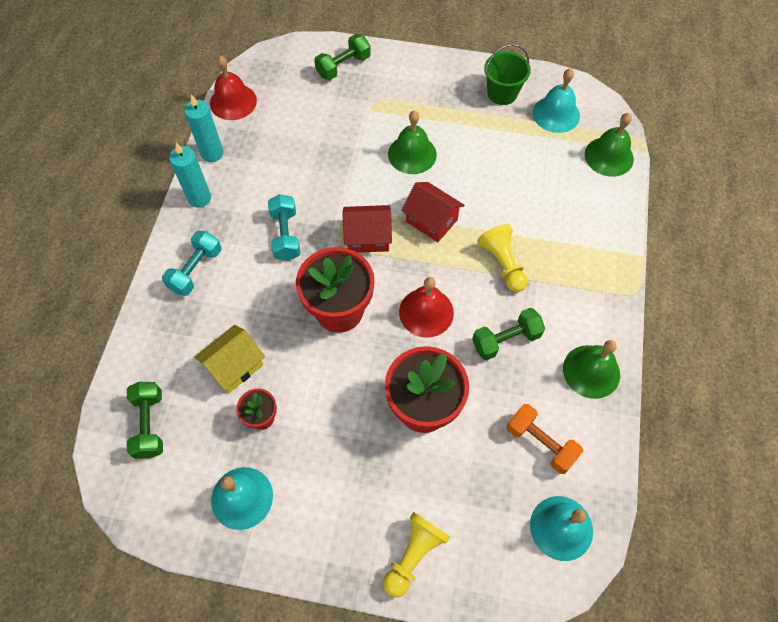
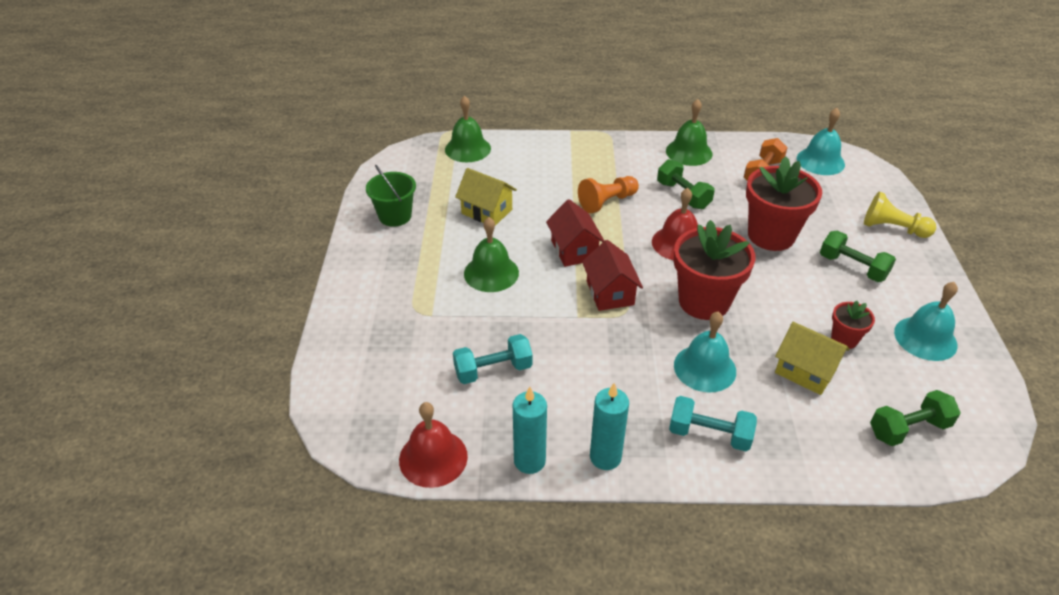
camera: 100 degrees left, 20 degrees down
(286, 235) = (630, 360): turquoise dumbbell -> turquoise dumbbell (493, 370)
(343, 66) = (359, 350): green dumbbell -> green dumbbell (852, 267)
(431, 220) = (574, 250): red house -> red house turned 45 degrees counterclockwise
(500, 160) = (487, 211): none -> yellow house
(502, 264) = (607, 202): yellow pawn -> orange pawn
(556, 114) = (420, 180): turquoise bell -> turquoise bell (705, 368)

